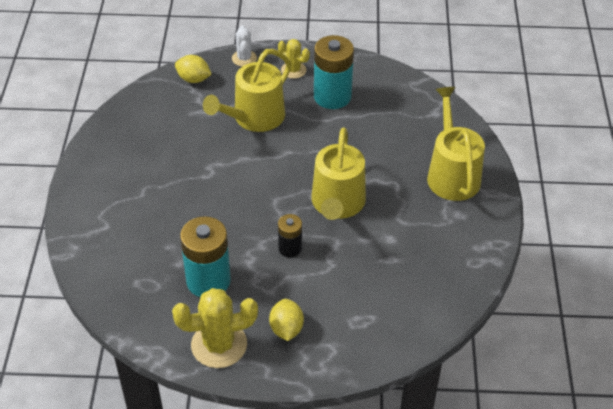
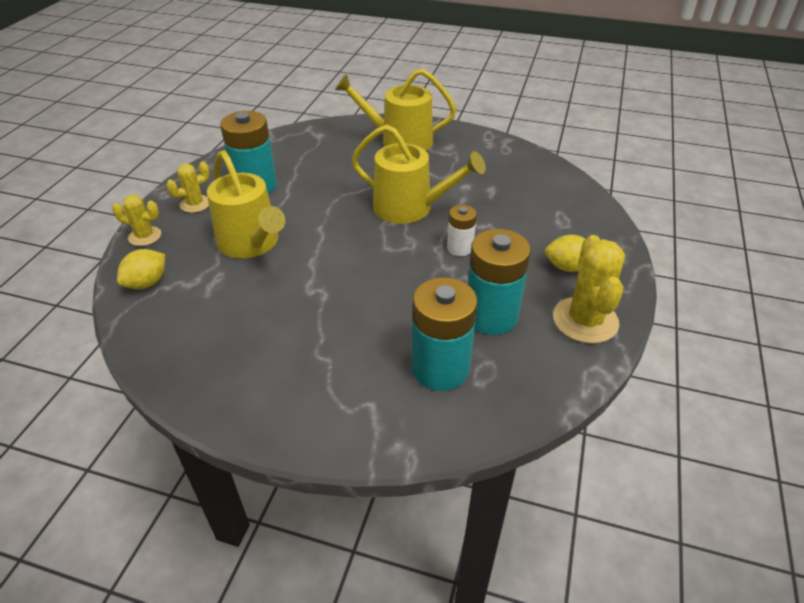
camera: 75 degrees left, 5 degrees down
(145, 258) = (440, 368): none -> turquoise battery
(244, 58) = (145, 236): white cactus -> yellow cactus
(290, 248) = (460, 248): black battery -> white battery

